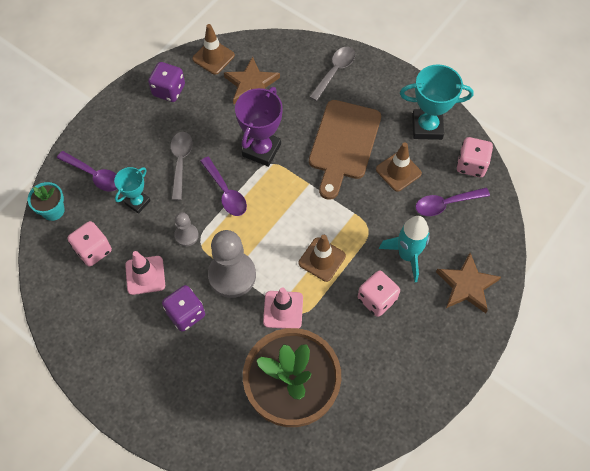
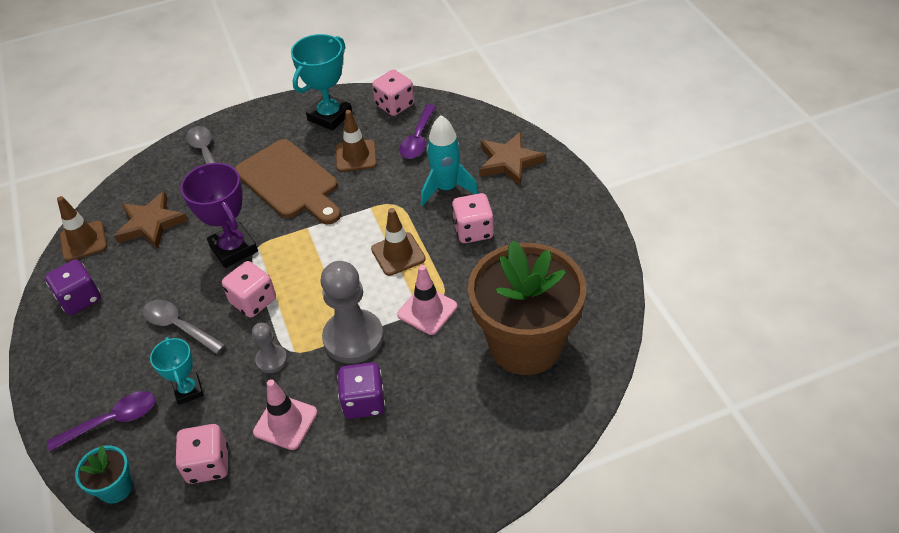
camera: 55 degrees left, 15 degrees down
(226, 192) = (253, 301): purple spoon -> pink dice

